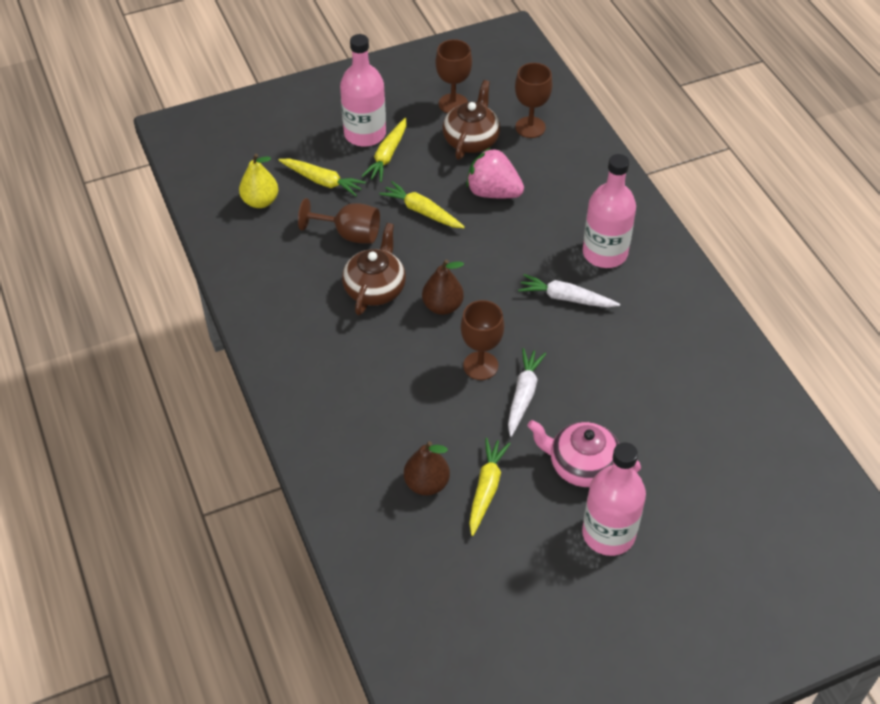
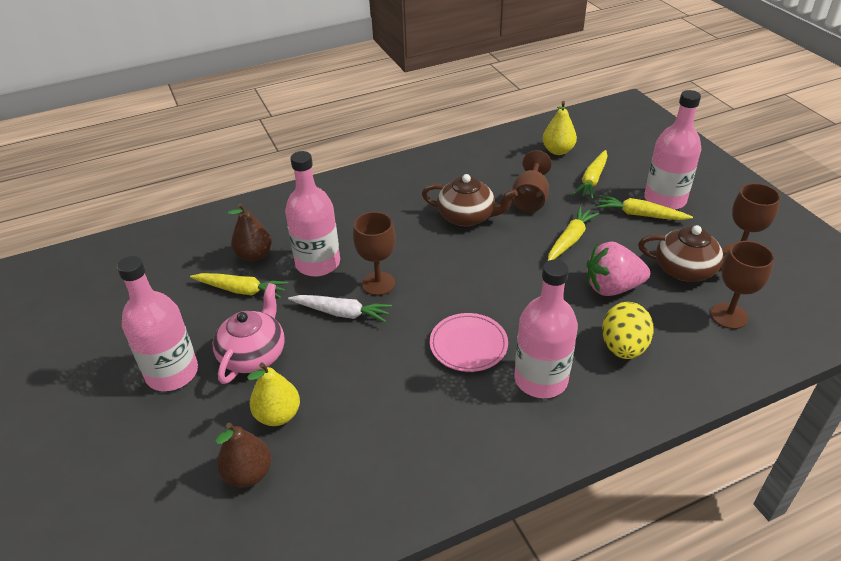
camera: 90 degrees right, 10 degrees down
(442, 306) = (449, 257): brown pear -> brown pear (248, 474)
(445, 420) = (318, 263): none -> pink bottle
(493, 192) = (612, 287): pink strawberry -> pink strawberry turned 120 degrees counterclockwise
(566, 298) = (468, 345): white carrot -> pink plate
(567, 197) = (623, 347): none -> yellow egg
(655, 437) = (278, 415): none -> yellow pear

